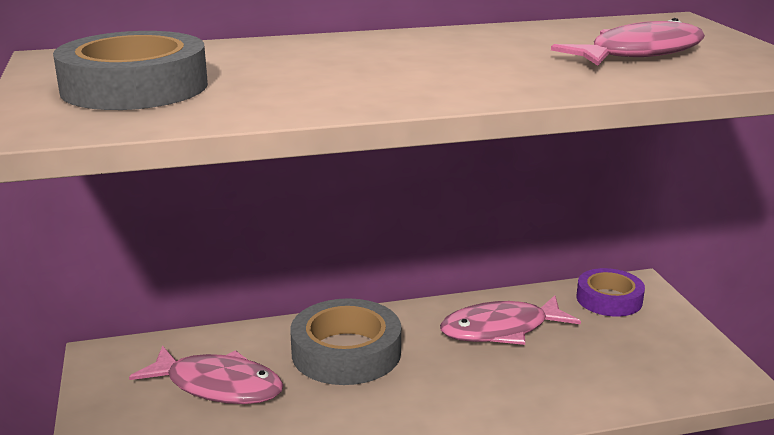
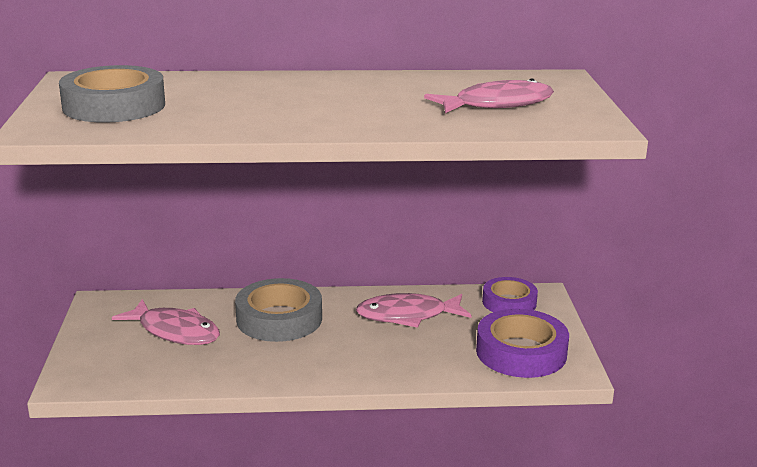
camera: 10 degrees right, 0 degrees up
(659, 362) = (521, 352): none -> purple tape

